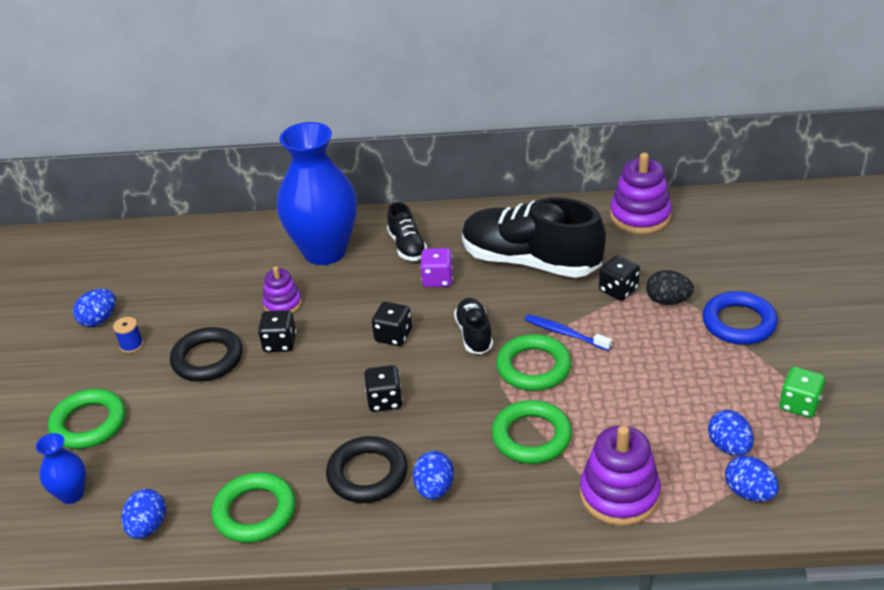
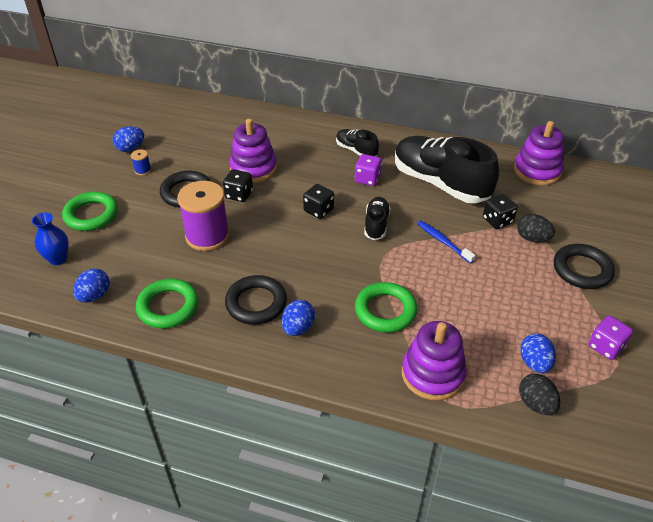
camera: 15 degrees right, 5 degrees up
(263, 407) = (207, 236): none -> purple spool
(282, 304) = (253, 168): purple stacking toy -> purple stacking toy, size x1.67
(325, 251) = (298, 140): blue vase -> none
(385, 400) = (292, 254): black dice -> none
(407, 246) = (356, 150): black shoe -> black shoe turned 135 degrees clockwise
(533, 367) = (409, 260): green ring -> none
(739, 323) = (582, 270): blue ring -> black ring
(749, 493) = (536, 404): blue egg -> black egg
(799, 404) = (605, 347): green dice -> purple dice

